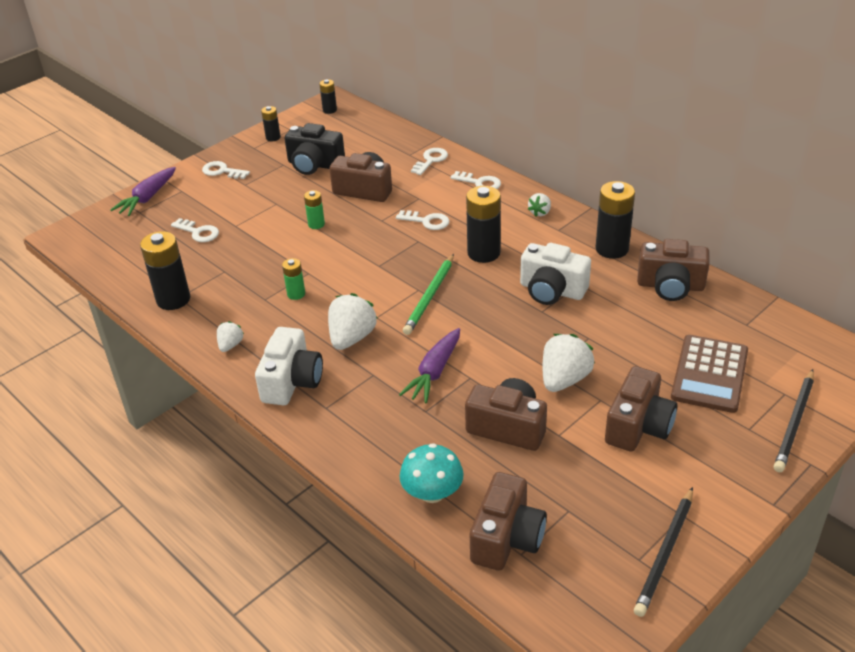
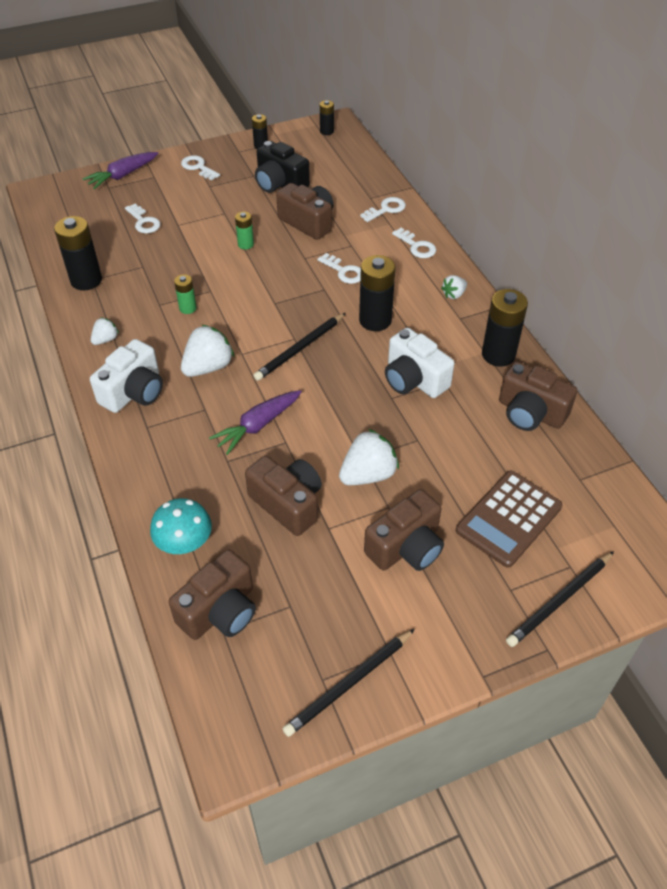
camera: 20 degrees right, 10 degrees up
(430, 296) = (300, 349): green pencil -> black pencil

